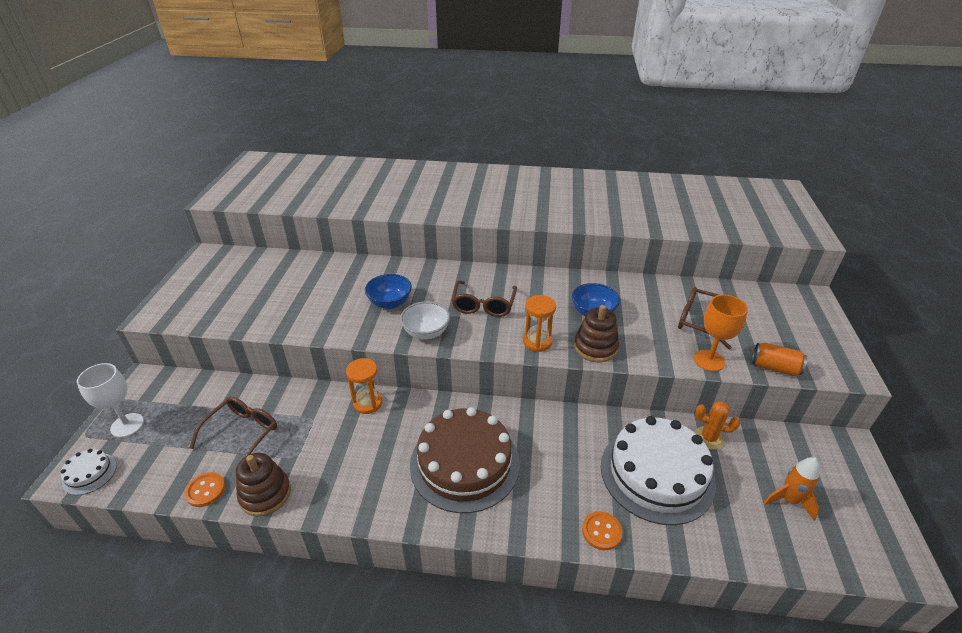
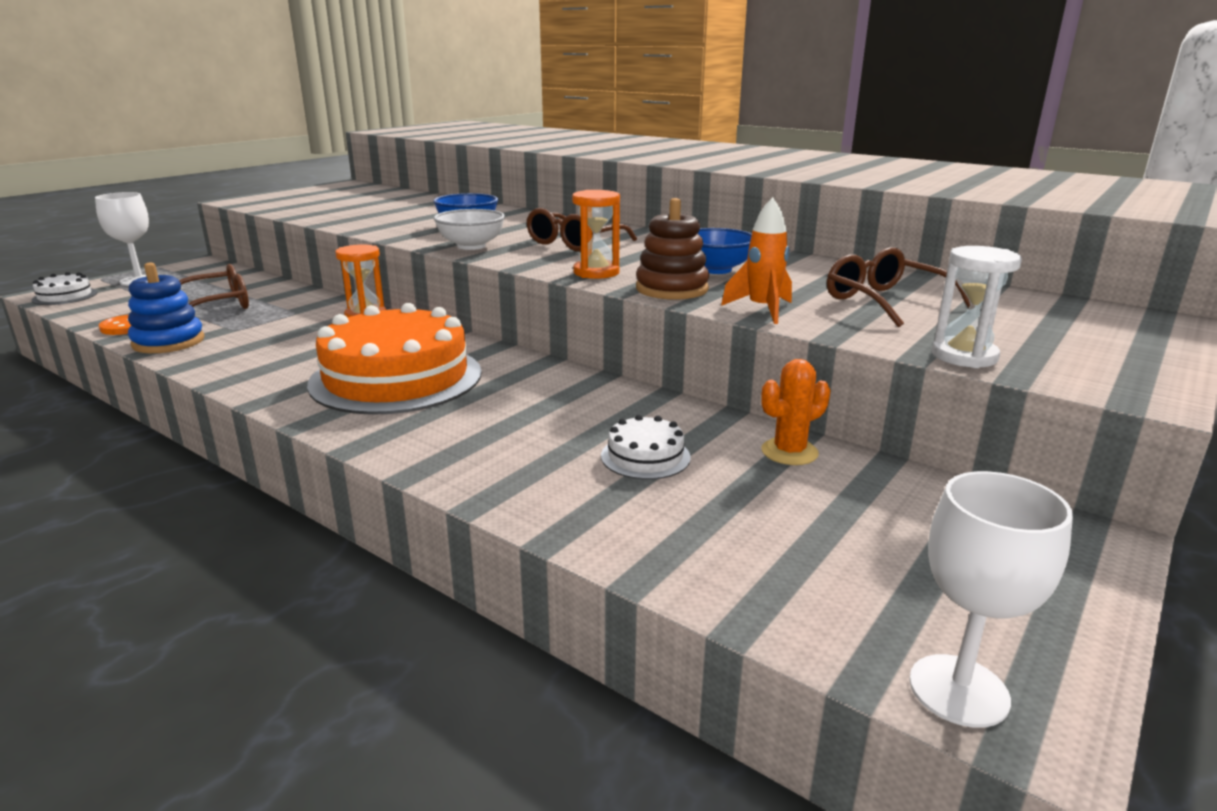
camera: 30 degrees right, 15 degrees down
(265, 494) = (168, 342): brown stacking toy -> blue stacking toy
(464, 463) = (396, 378): brown cake -> orange cake
(601, 531) = (477, 475): orange button -> none
(657, 473) = (645, 456): white cake -> white cake, size x0.43
(708, 438) = (789, 452): orange cactus -> orange cactus turned 75 degrees counterclockwise
(709, 360) = (843, 329): orange goblet -> none
(774, 368) = (964, 356): orange can -> white hourglass
(788, 500) = (854, 551): orange rocket -> orange rocket (762, 310)
(878, 565) = (958, 690): none -> white goblet

